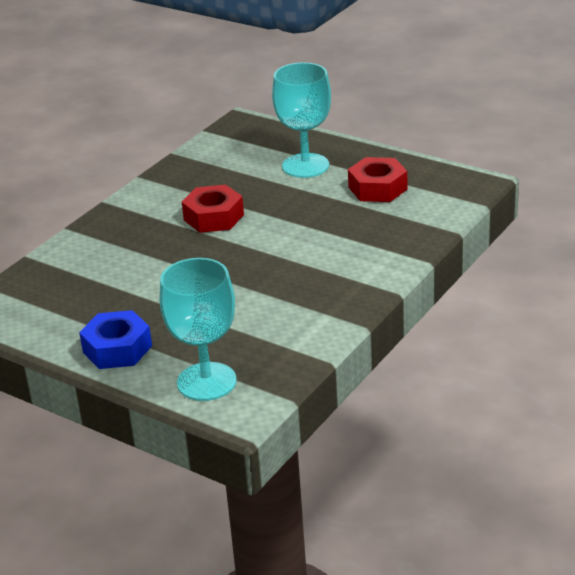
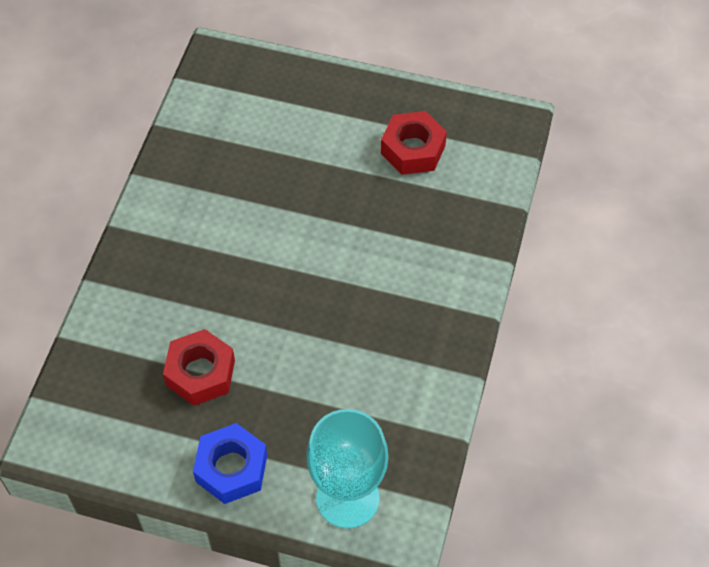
camera: 20 degrees left, 25 degrees up
(214, 217) = (250, 231): red nut -> red nut (200, 373)
(305, 166) = (319, 123): turquoise goblet -> none

